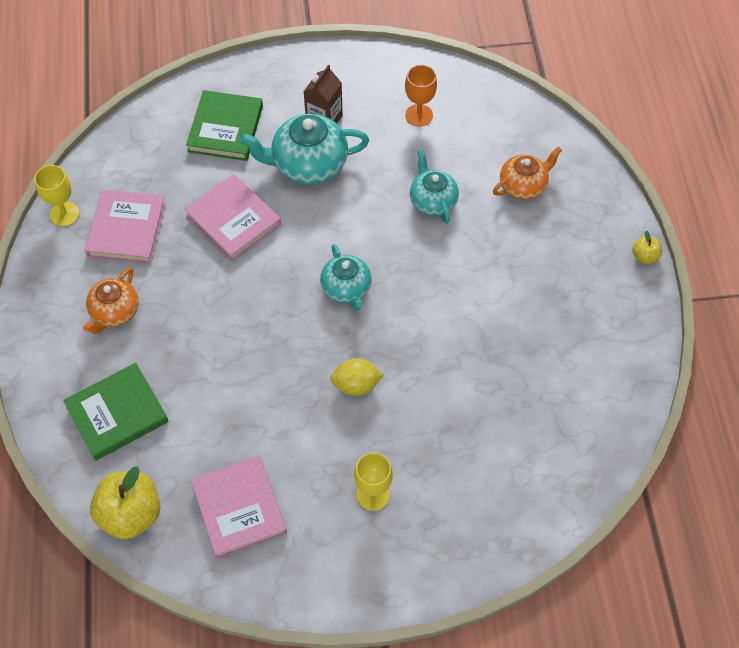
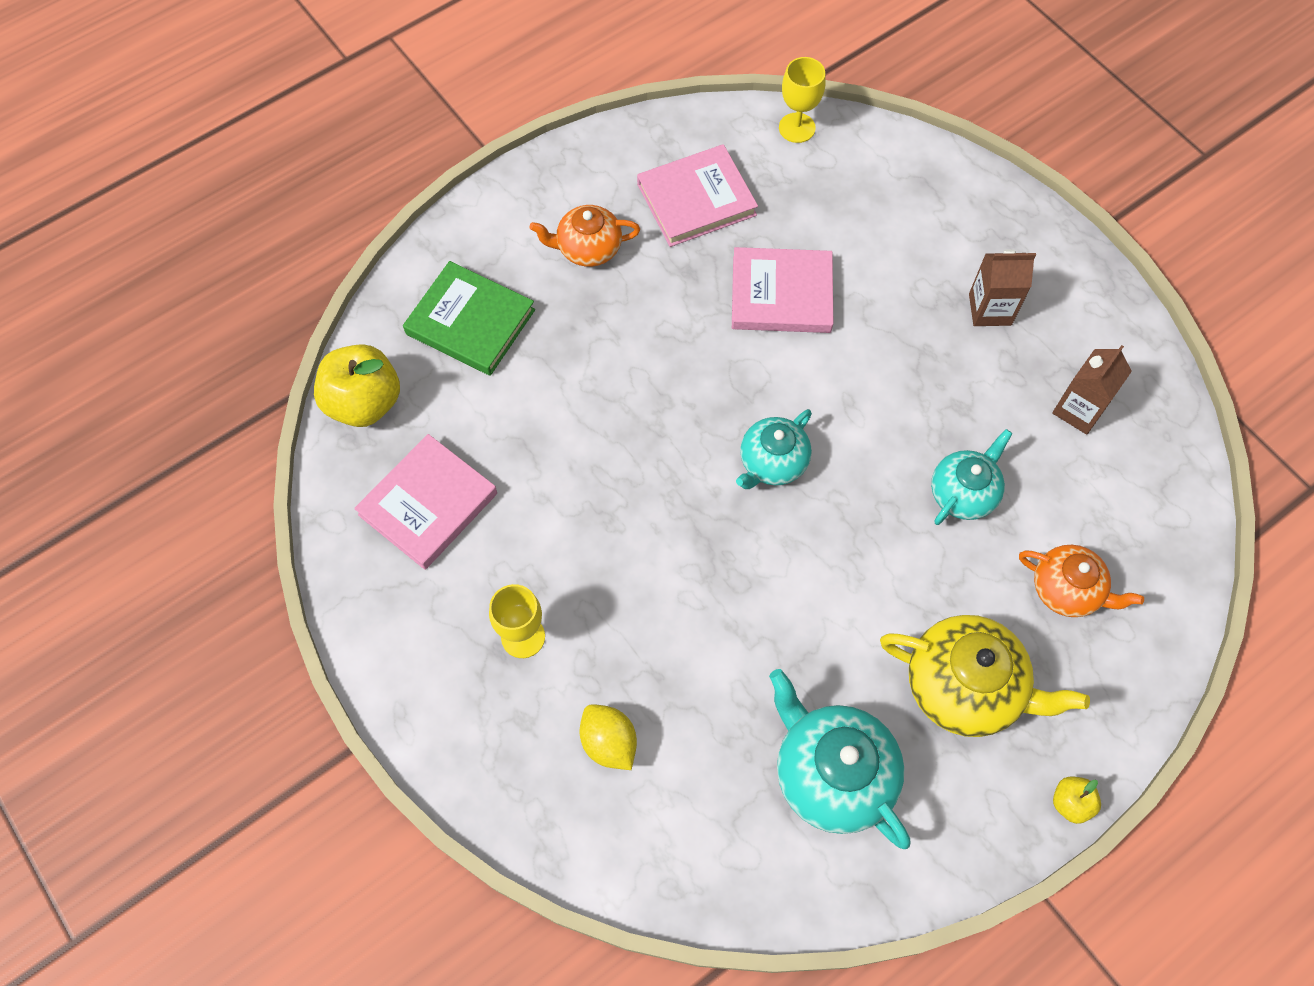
camera: 60 degrees right, 5 degrees up
(64, 214) = (675, 132): yellow goblet -> yellow goblet (797, 128)
(225, 129) = (897, 216): green book -> none
(233, 220) = (781, 294): pink book -> pink book turned 75 degrees clockwise
(308, 164) = (913, 328): turquoise teapot -> turquoise teapot (832, 773)
(356, 385) = (652, 542): yellow lemon -> yellow lemon (609, 742)
(419, 115) = (1079, 410): orange goblet -> brown carton
(550, 268) = (965, 687): none -> yellow teapot

